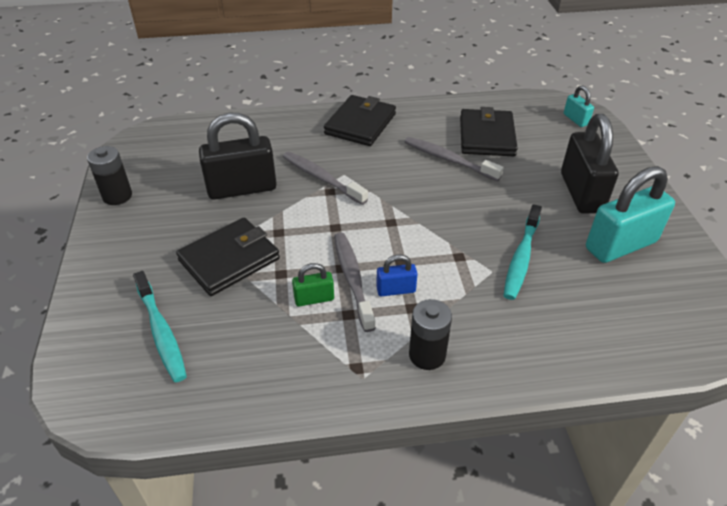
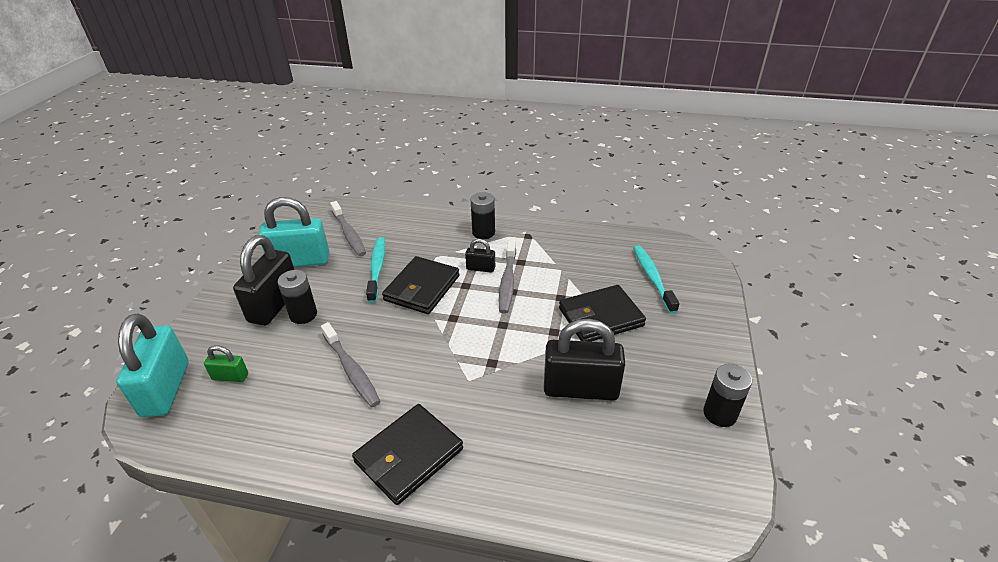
camera: 160 degrees left, 5 degrees down
(314, 299) = (540, 275): green padlock -> green padlock (230, 377)
(322, 178) = (493, 380): grey toothbrush -> grey toothbrush (349, 234)
(396, 290) = (480, 268): blue padlock -> black padlock
(486, 136) = (284, 391): black wallet -> black wallet (422, 288)
(521, 258) = (377, 268): turquoise toothbrush -> turquoise toothbrush turned 45 degrees counterclockwise
(541, 190) = (303, 315): none -> black battery
(575, 119) = (166, 389): turquoise padlock -> turquoise padlock, size x2.07

